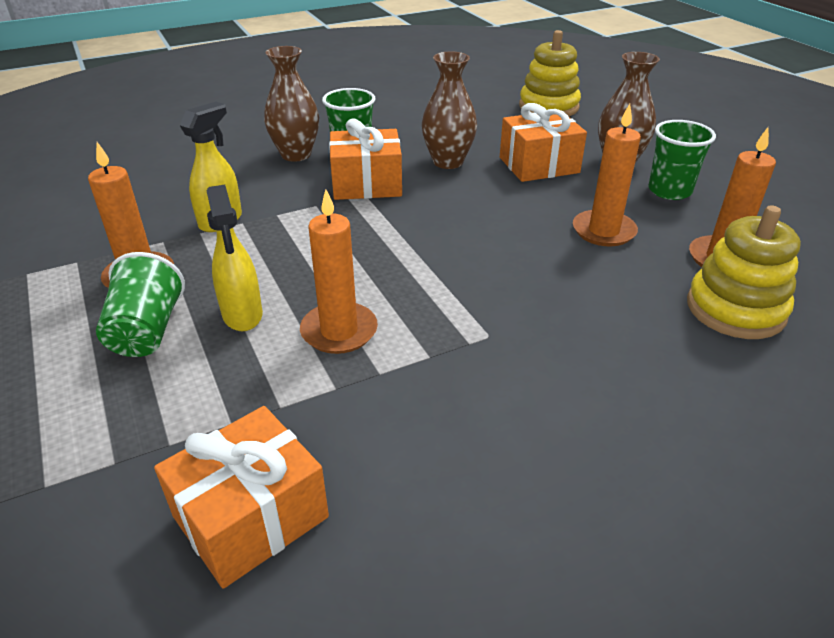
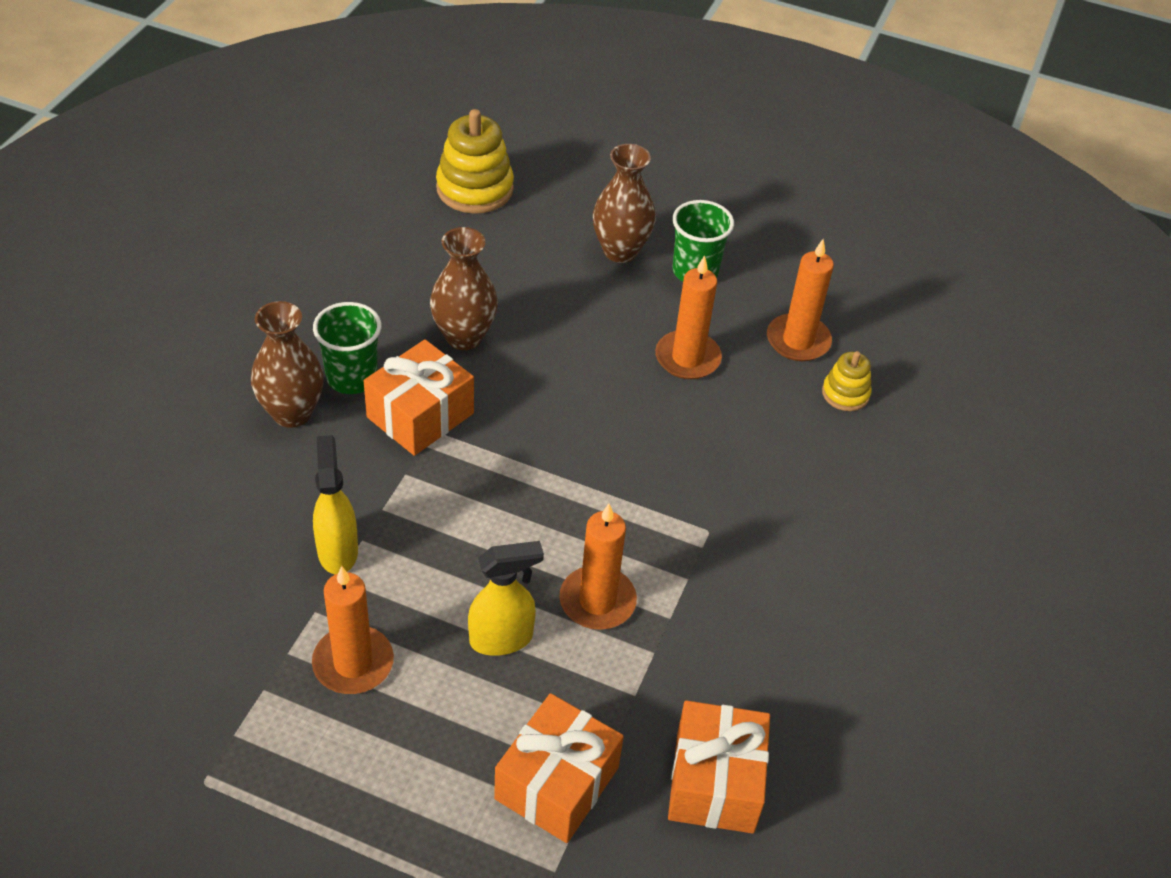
camera: 45 degrees left, 10 degrees up
(147, 331) = (444, 709): green cup -> none
(242, 315) = (502, 639): yellow spray bottle -> yellow spray bottle turned 45 degrees counterclockwise
(539, 165) = (554, 295): orange gift -> orange gift (557, 783)
(735, 309) = (845, 393): yellow stacking toy -> yellow stacking toy, size x0.56

